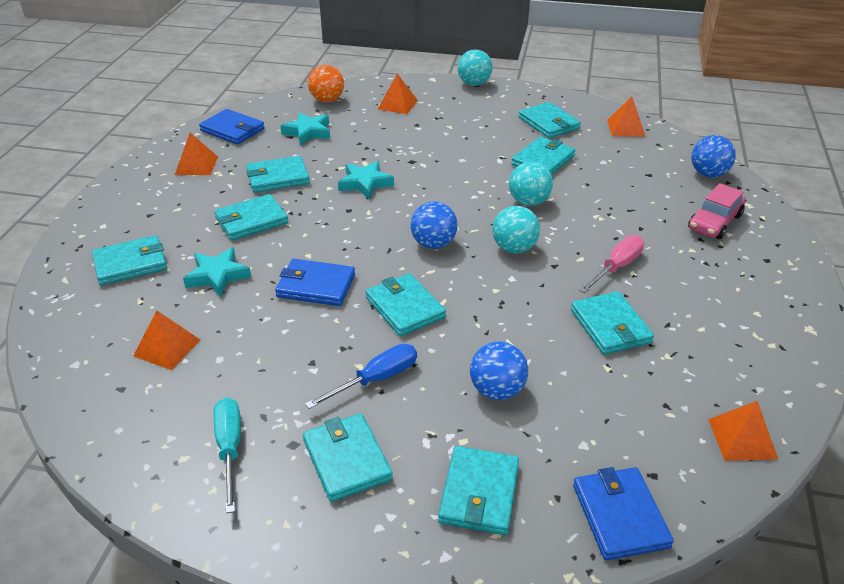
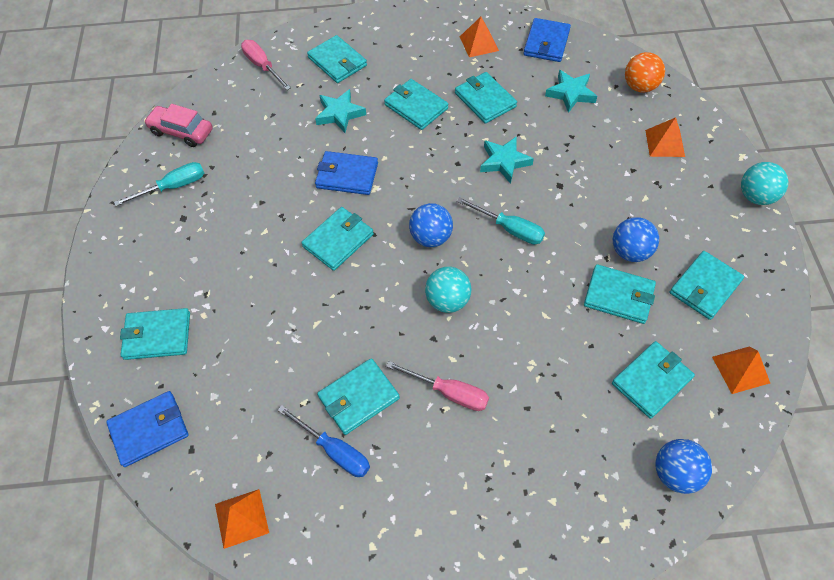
camera: 75 degrees right, 20 degrees up
(76, 328) = (262, 66): none -> pink screwdriver
(167, 347) = (256, 118): orange pyramid -> none
(316, 286) = (347, 175): blue wallet -> blue wallet turned 75 degrees counterclockwise
(346, 459) = (174, 251): turquoise wallet -> turquoise wallet (651, 380)
(376, 379) = (253, 245): blue screwdriver -> blue screwdriver (334, 450)
(447, 197) = (509, 229): none -> turquoise screwdriver
(497, 390) = (258, 326): blue ball -> blue ball (630, 252)
(529, 202) = (531, 298): turquoise ball -> none
(714, 222) = (569, 484): pink car -> pink car (181, 131)

